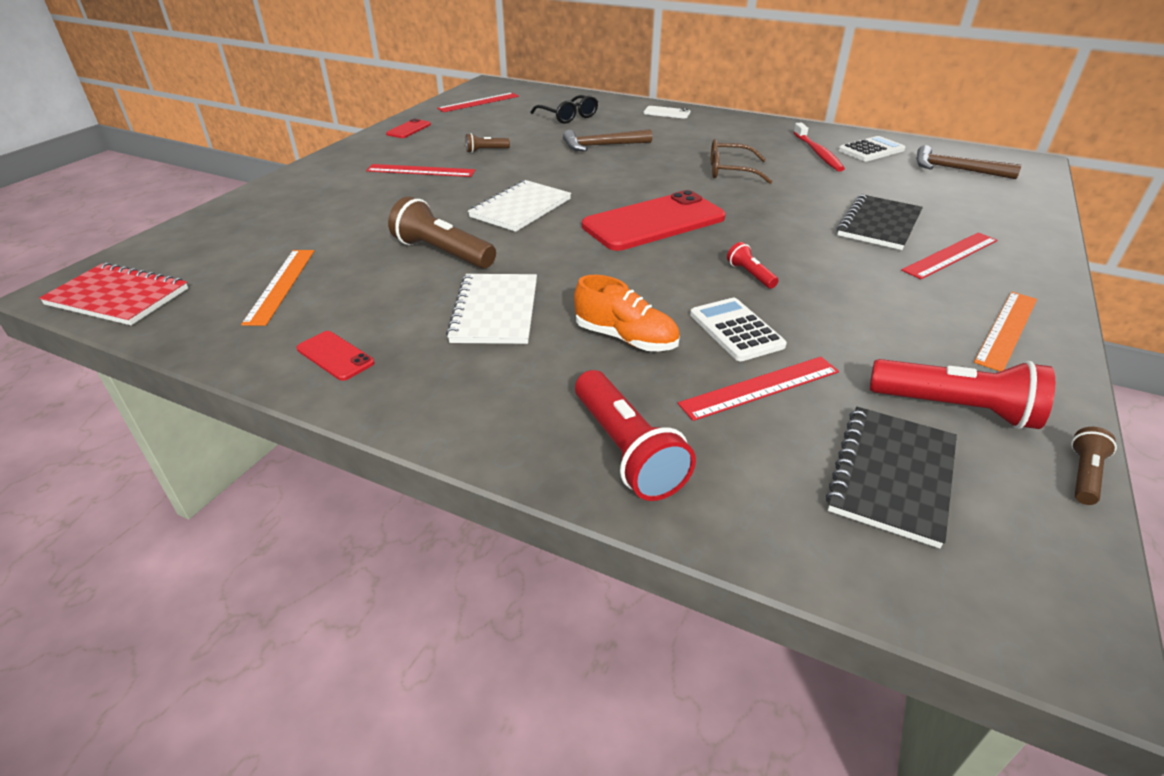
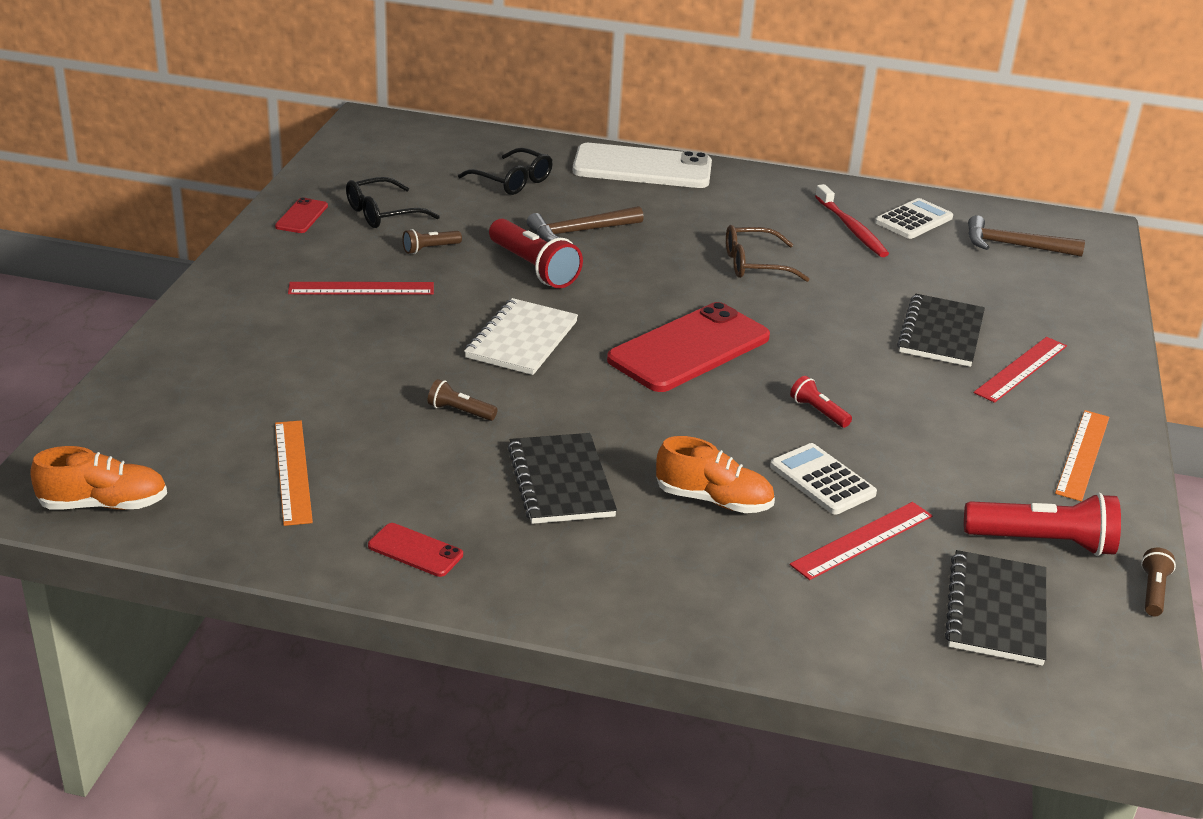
camera: 15 degrees left, 5 degrees down
(118, 297) = (103, 504): red notebook -> orange shoe
(442, 253) = (460, 411): brown flashlight -> brown flashlight, size x0.51
(465, 130) = (382, 214): none -> black glasses
(479, 102) = (373, 160): red ruler -> none
(495, 311) = (560, 481): white notebook -> black notebook
(627, 451) = (759, 615): red flashlight -> red flashlight (534, 268)
(666, 113) = (642, 168): white phone -> white phone, size x2.24

